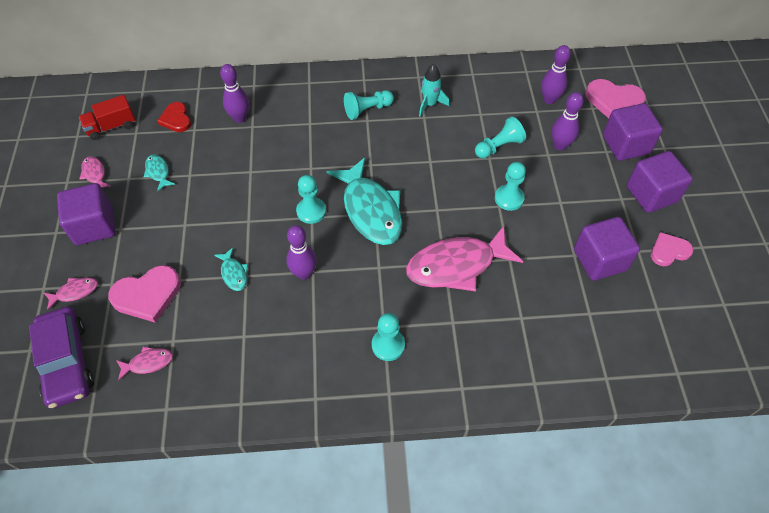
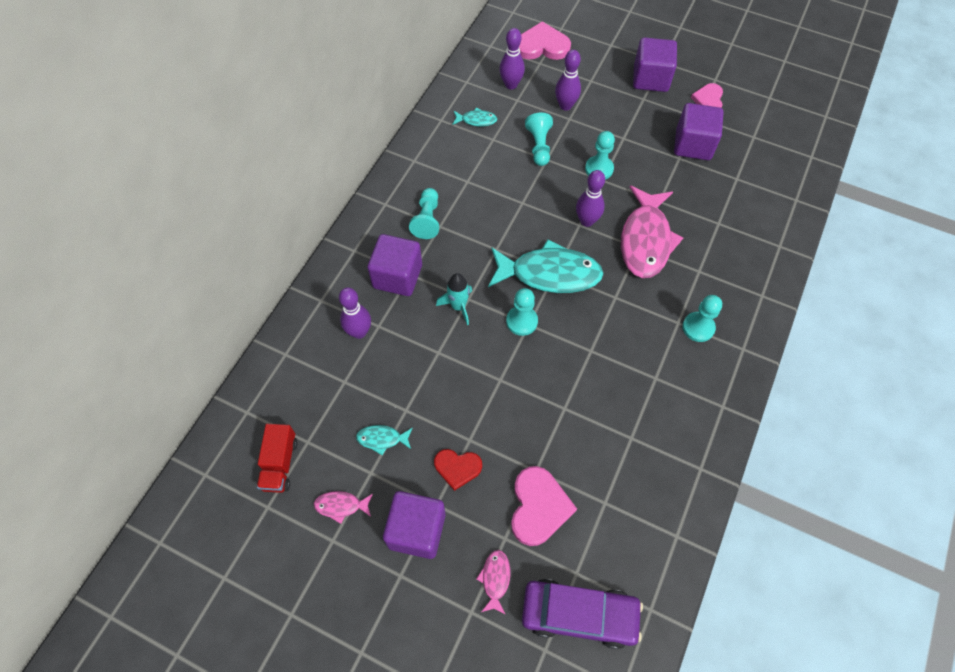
camera: 60 degrees left, 5 degrees up
(148, 363) = (619, 534): pink fish -> none
(176, 119) = (316, 393): red heart -> red heart (457, 468)
(234, 273) = (556, 418): turquoise fish -> turquoise fish (476, 120)
(304, 273) = (589, 358): purple bowling pin -> purple bowling pin (587, 221)
(430, 104) = (455, 169): turquoise rocket -> turquoise rocket (458, 306)
(613, 101) = (542, 46): pink heart -> pink heart turned 135 degrees counterclockwise
(625, 145) = (593, 65): purple cube -> purple cube (397, 276)

